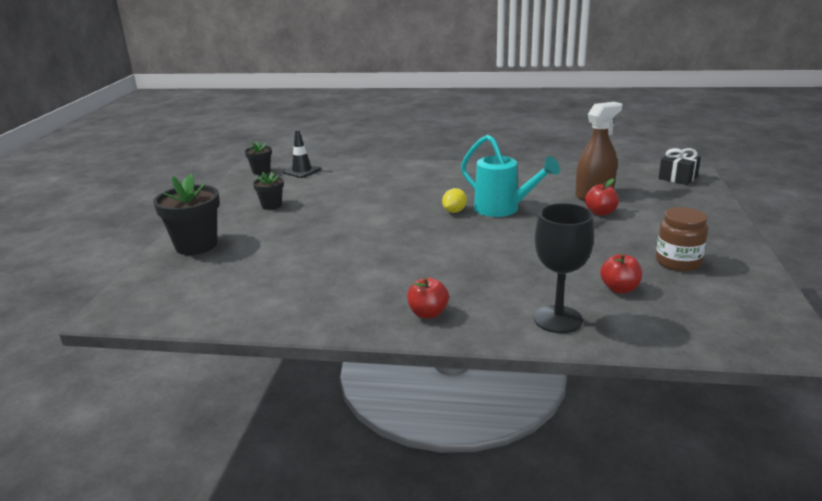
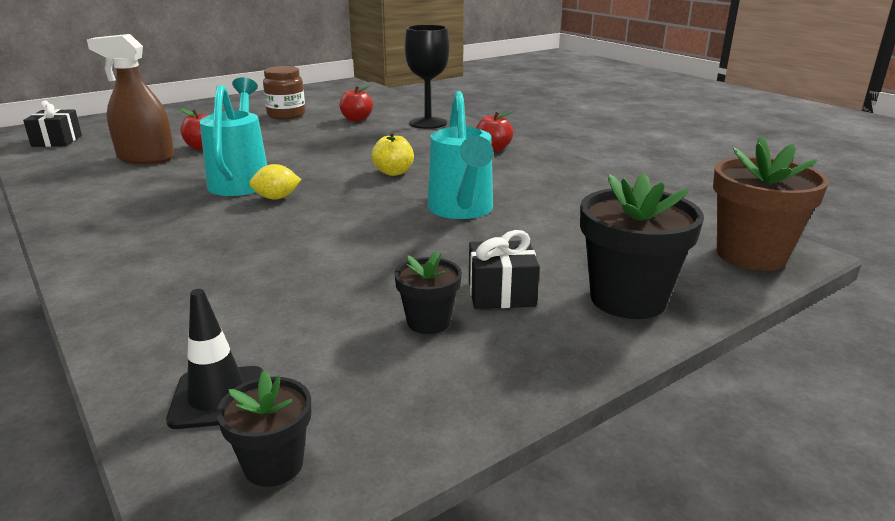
camera: 135 degrees left, 0 degrees up
(137, 299) = (751, 255): none -> brown flower pot
(257, 224) = (501, 293): none -> black gift
(343, 250) = (461, 211): none -> turquoise watering can
(441, 254) = (393, 172): none -> yellow apple

